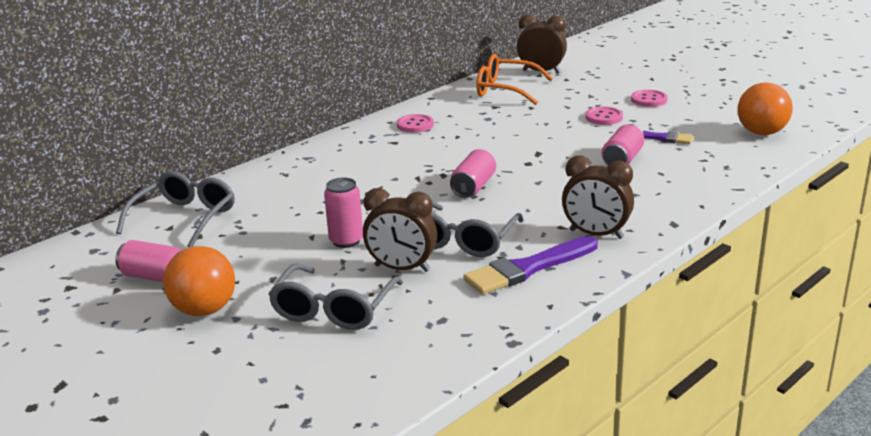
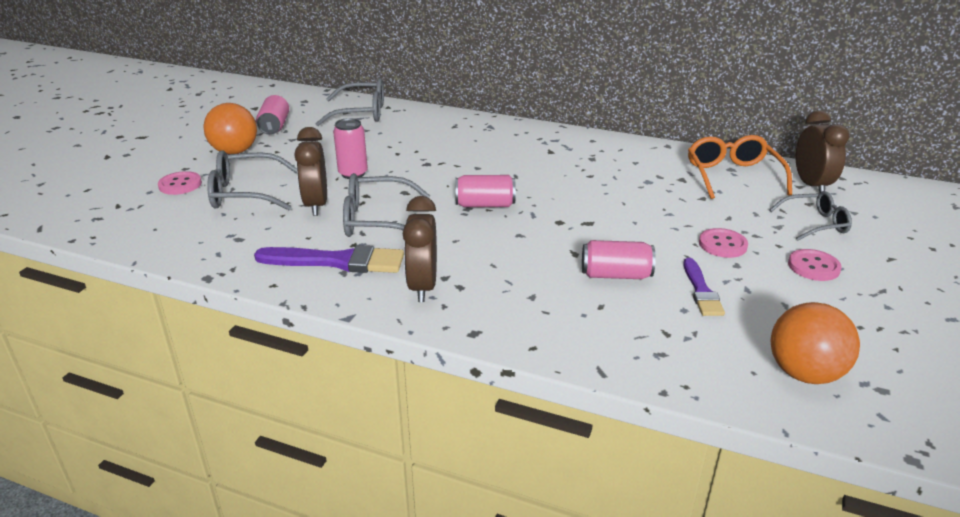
camera: 65 degrees right, 5 degrees up
(415, 125) = (596, 152): pink button -> pink button (180, 185)
(528, 268) = (337, 261): purple brush -> purple brush turned 150 degrees clockwise
(595, 85) = (814, 223): none -> grey glasses

